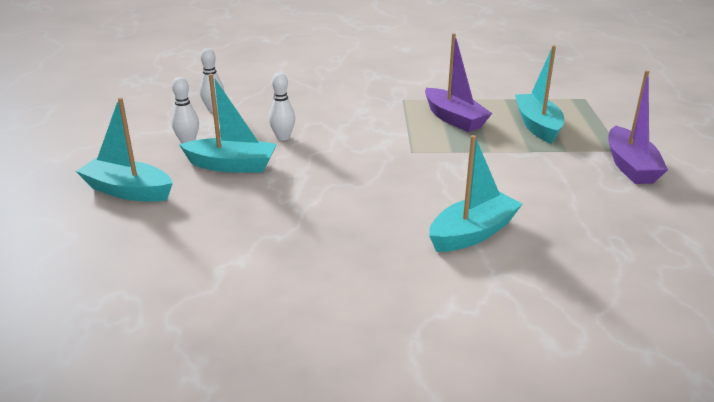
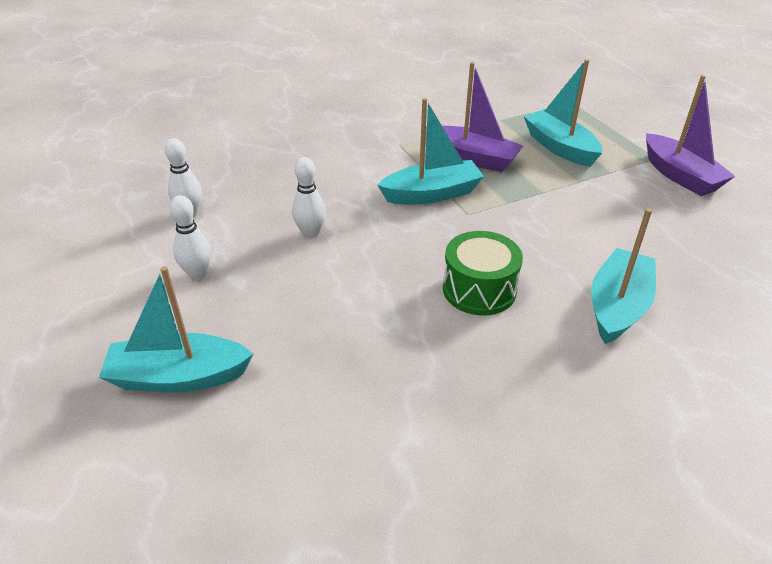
camera: 25 degrees left, 10 degrees up
(232, 165) = (283, 293): turquoise boat -> turquoise boat (432, 194)
(372, 196) = (479, 289): none -> green drum

